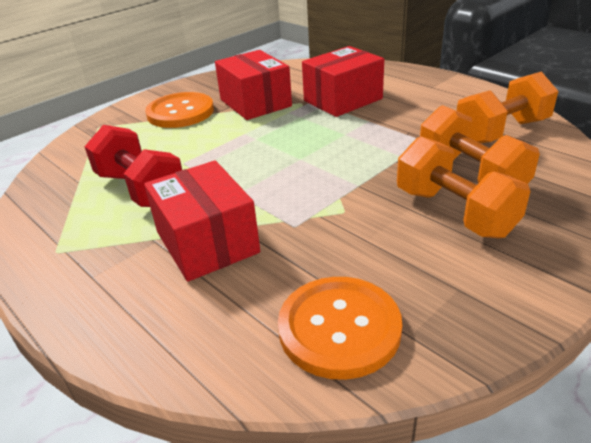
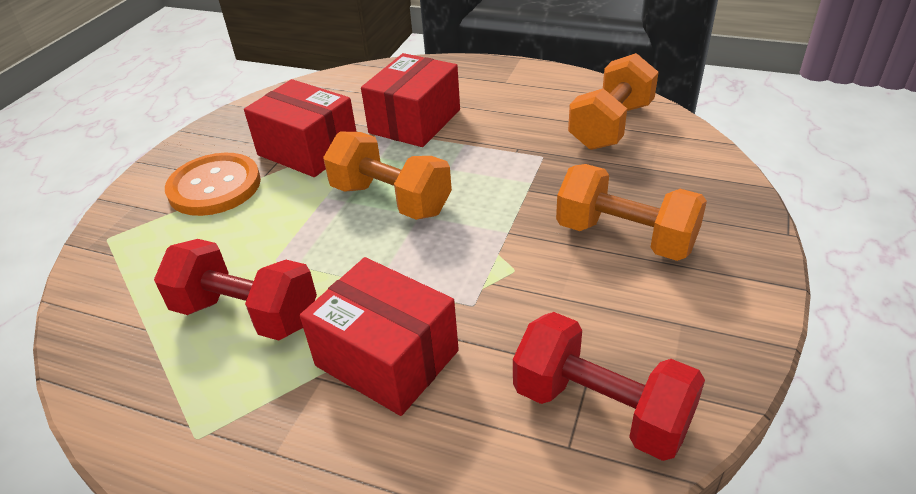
camera: 25 degrees left, 5 degrees up
(339, 328) = (601, 409): orange button -> red dumbbell
(470, 175) = (613, 188): orange dumbbell -> orange dumbbell (391, 199)

